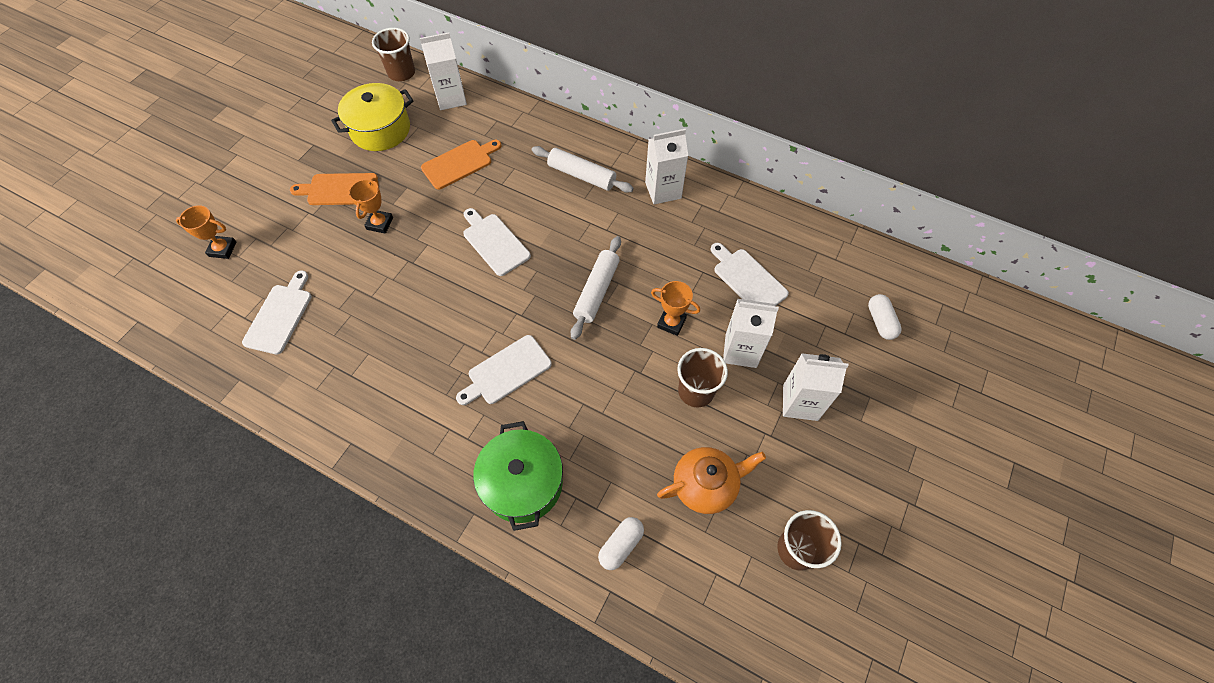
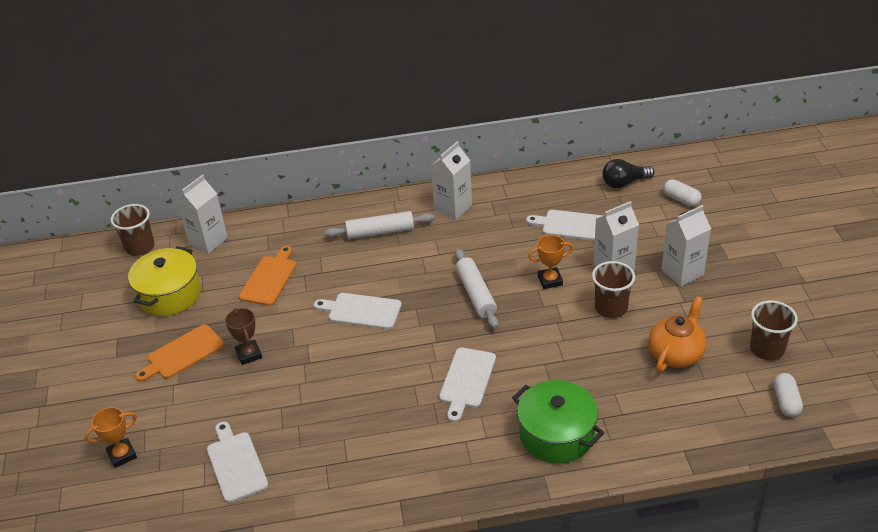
camera: 35 degrees left, 20 degrees down
(380, 223) = (249, 354): orange trophy -> brown trophy
(621, 545) = (661, 422): white capsule -> white capsule (786, 402)
(842, 266) = (624, 183): none -> black light bulb

